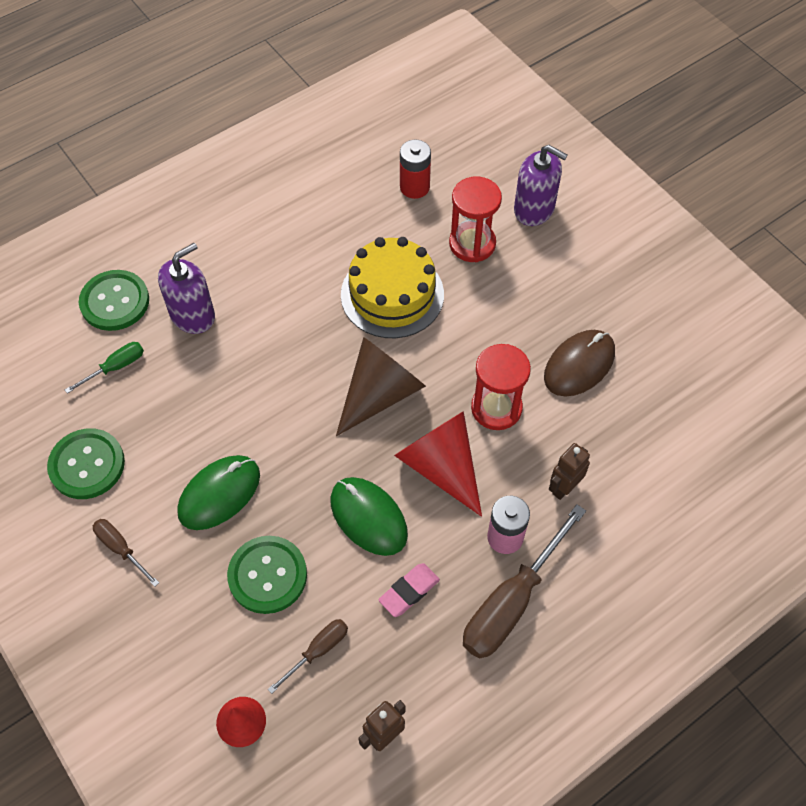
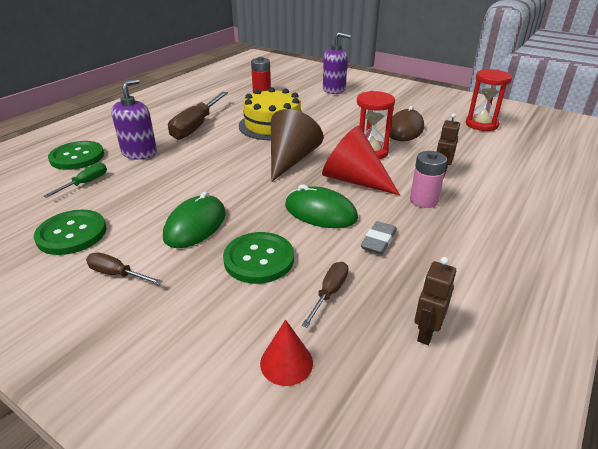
camera: 20 degrees left, 25 degrees down
(409, 591) = (378, 241): pink eraser -> grey eraser
(472, 244) = (308, 103): red hourglass -> red hourglass (481, 124)
(512, 602) = (457, 229): brown screwdriver -> brown screwdriver (196, 126)

